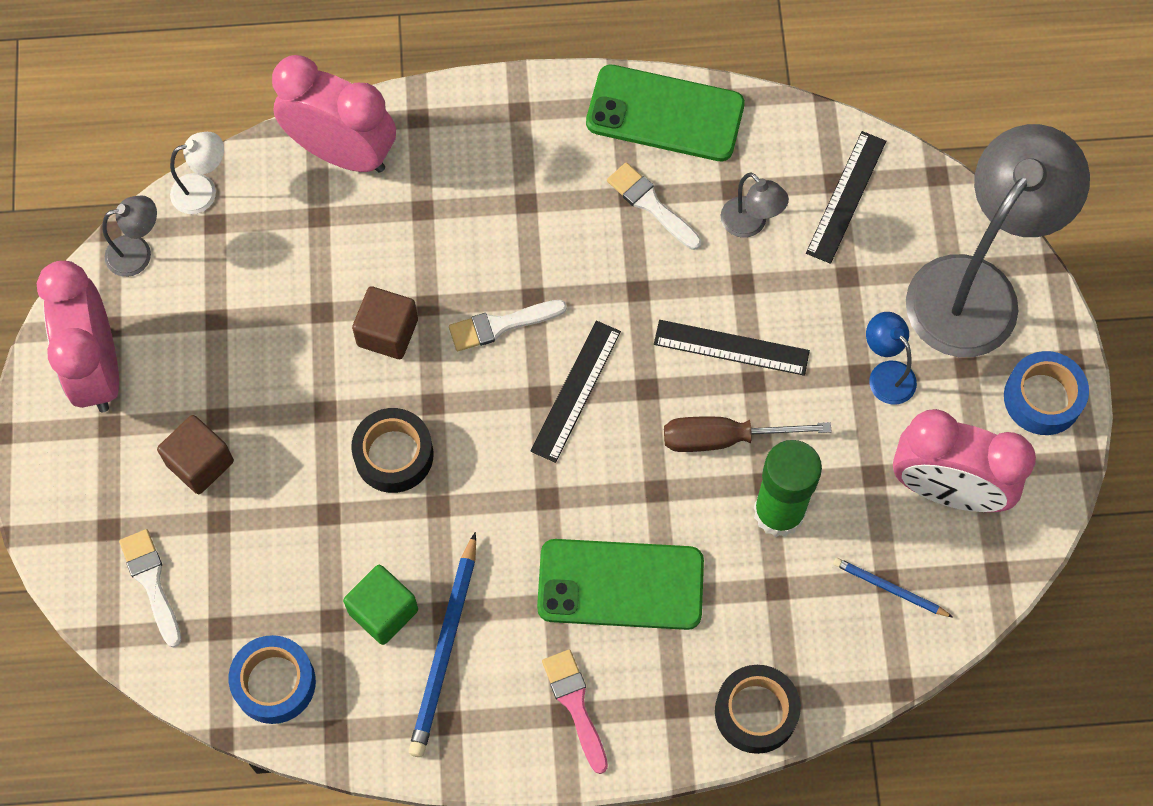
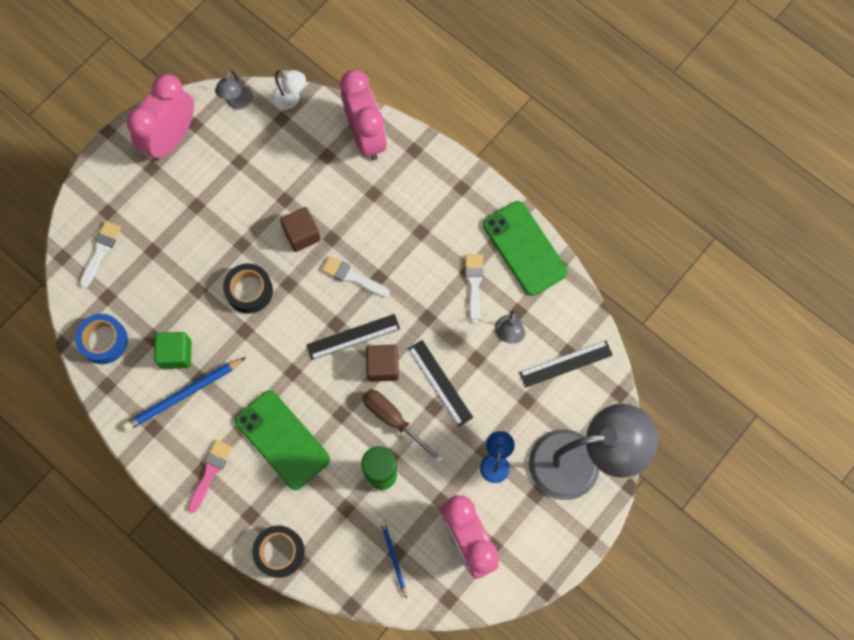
camera: 45 degrees right, 5 degrees up
(138, 253) = (237, 103): grey lamp -> grey lamp turned 75 degrees clockwise
(200, 463) = (170, 218): brown cube -> brown cube (383, 366)
(1042, 398) = (555, 542): blue tape -> none

